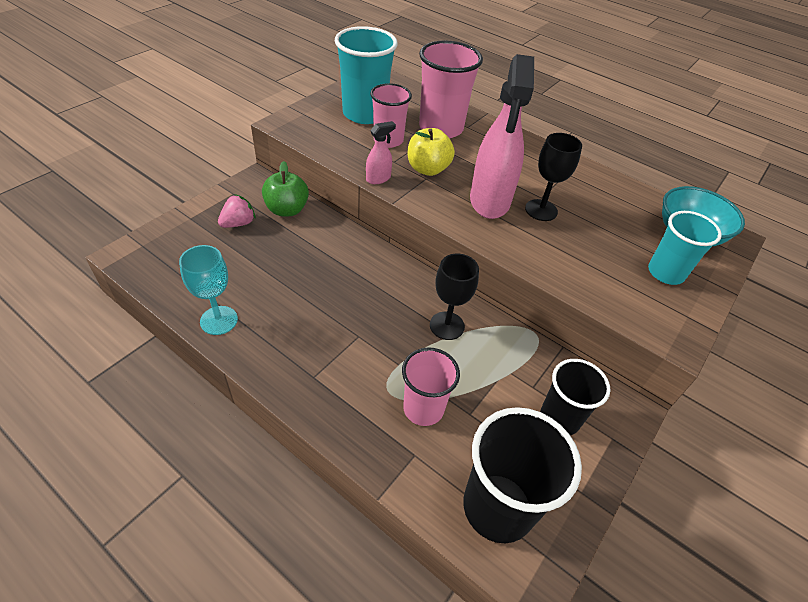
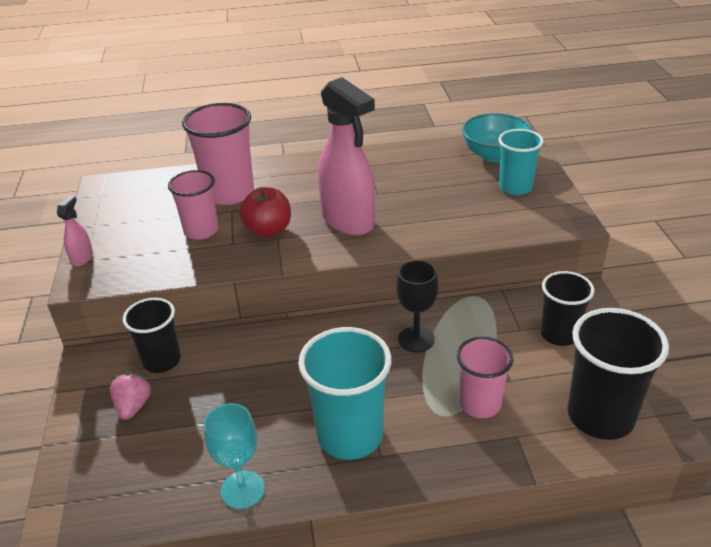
camera: 40 degrees left, 10 degrees down
(287, 210) = (162, 360): green apple -> black cup
(364, 114) = (145, 224): turquoise cup -> turquoise cup (350, 435)
(378, 178) = (241, 265): pink spray bottle -> pink spray bottle (82, 258)
(428, 169) = (268, 230): yellow apple -> red apple
(541, 210) = (390, 202): black goblet -> none

